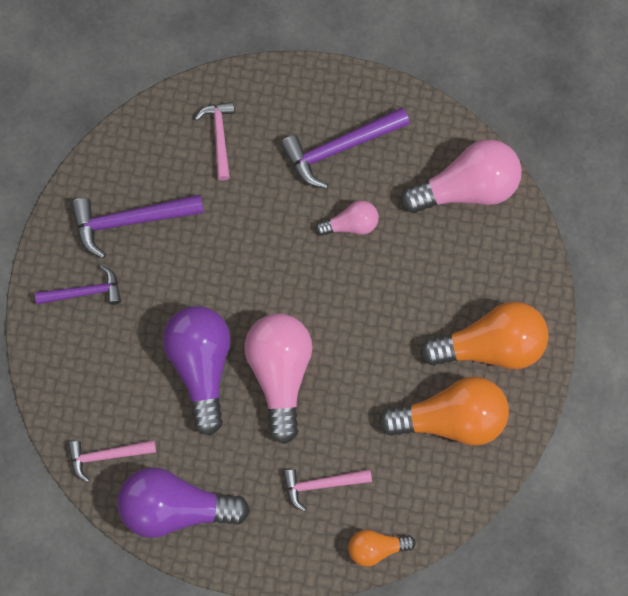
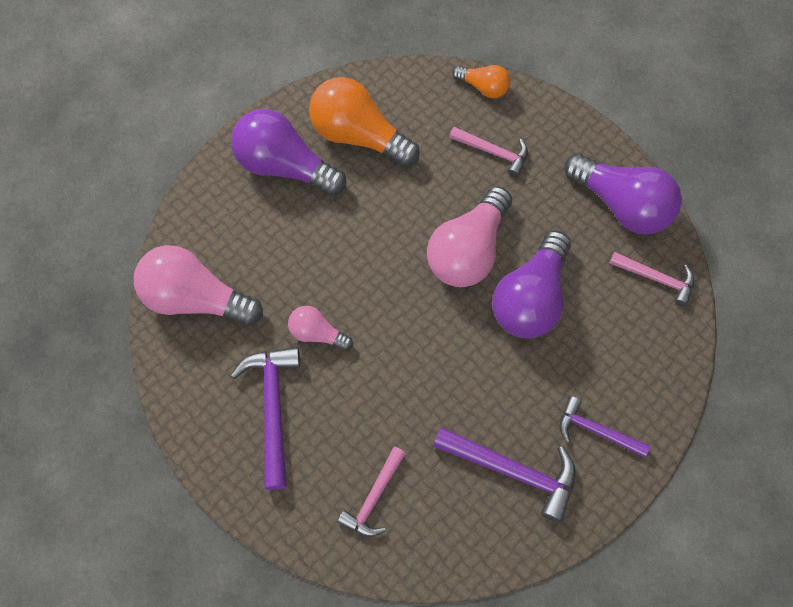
camera: 145 degrees left, 5 degrees down
(340, 148) = (273, 409): purple hammer -> purple hammer turned 105 degrees counterclockwise
(490, 346) = (285, 166): orange light bulb -> purple light bulb

